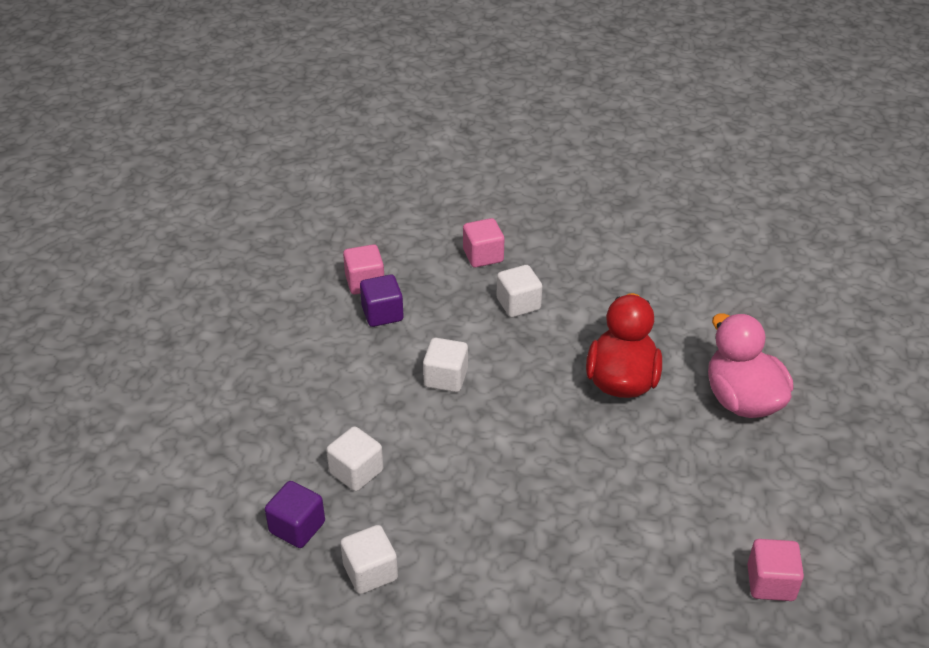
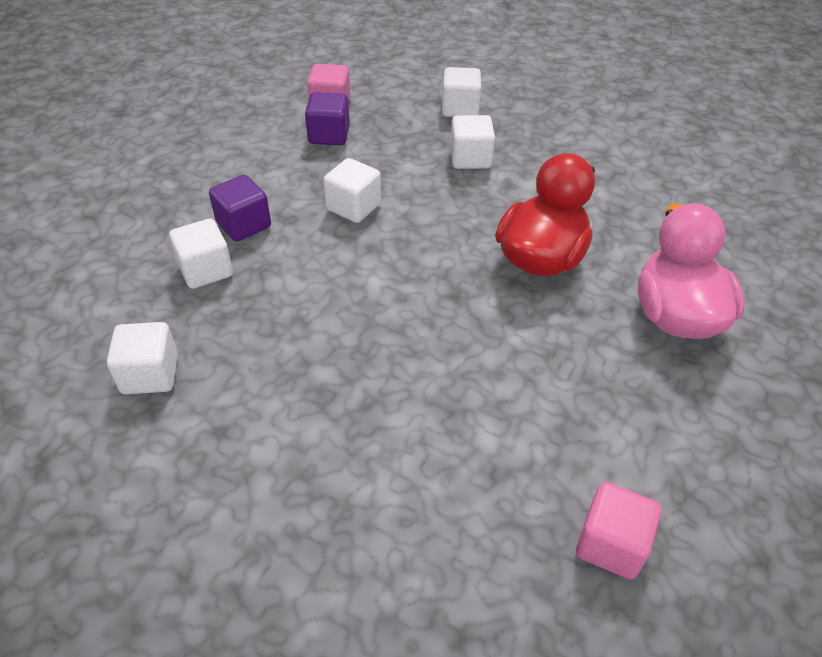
camera: 20 degrees right, 5 degrees up
(297, 527) = (111, 306): purple cube -> purple cube (243, 225)
(483, 256) = (460, 109): pink cube -> white cube

